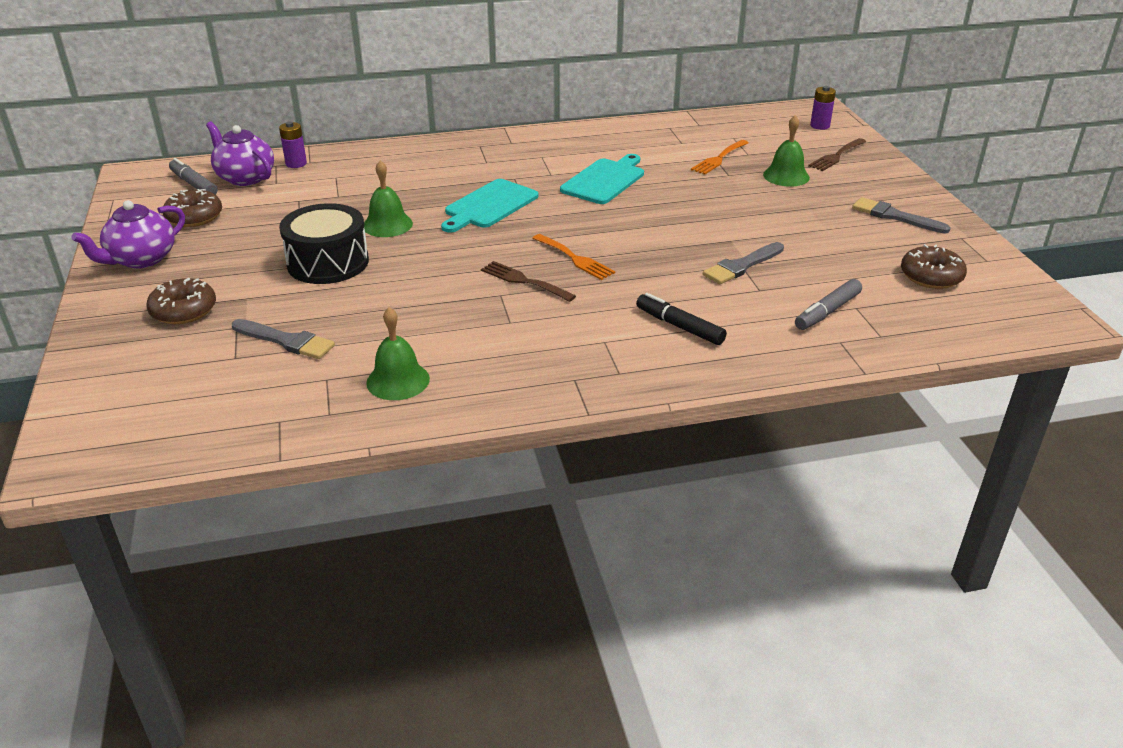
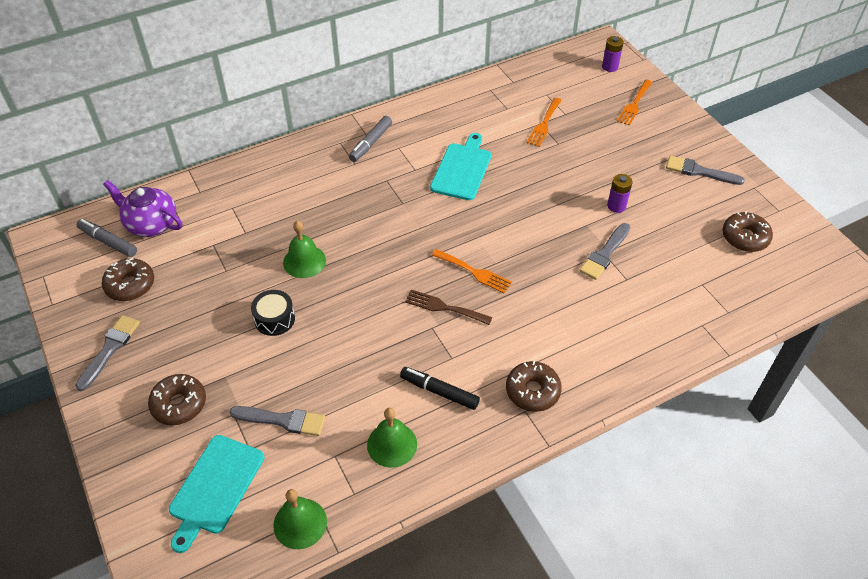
camera: 15 degrees left, 15 degrees up
(141, 259) = (110, 349): purple teapot -> grey brush
(296, 164) = (188, 196): purple battery -> purple battery (616, 206)
(328, 262) = (274, 319): black drum -> black drum, size x0.59
(489, 205) = (380, 220): turquoise cutting board -> turquoise cutting board (215, 487)
(593, 364) = (532, 391): none -> brown donut
(679, 326) = (582, 334): black marker -> black marker (439, 391)
(786, 176) = (603, 137): green bell -> green bell (300, 523)
(827, 312) = (683, 294): grey marker -> grey marker (371, 143)
(836, 156) = (634, 104): brown fork -> orange fork

